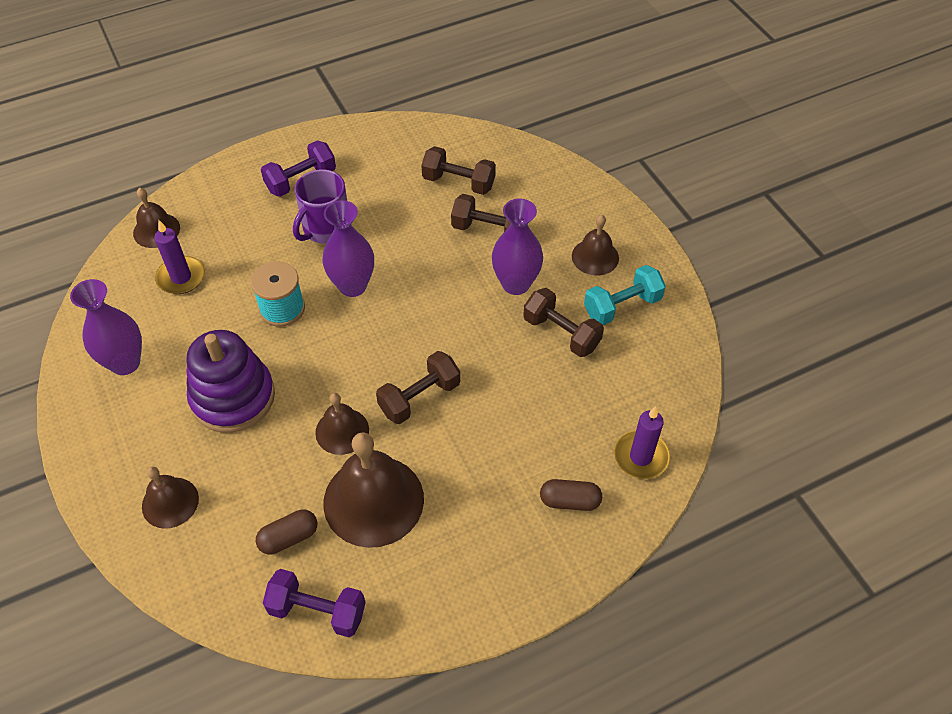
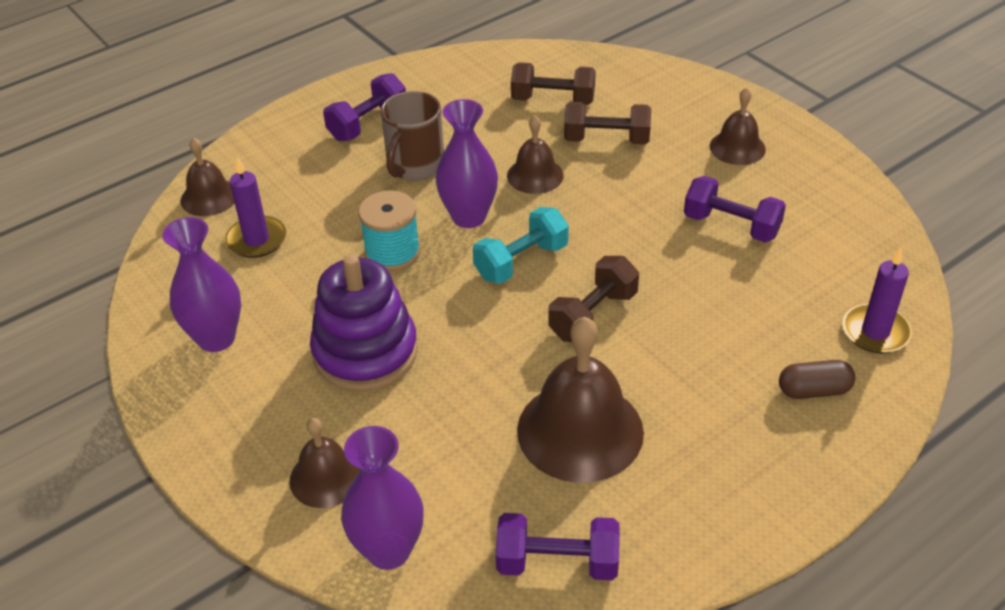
camera: 10 degrees left, 10 degrees down
(289, 538) = (491, 489): brown capsule -> none
(325, 228) = (414, 166): purple mug -> brown mug
(342, 431) = (513, 365): brown bell -> brown bell (535, 175)
(516, 284) = (658, 186): purple vase -> purple vase (388, 550)
(561, 333) = (731, 226): brown dumbbell -> purple dumbbell
(622, 306) = (788, 189): turquoise dumbbell -> turquoise dumbbell (521, 262)

